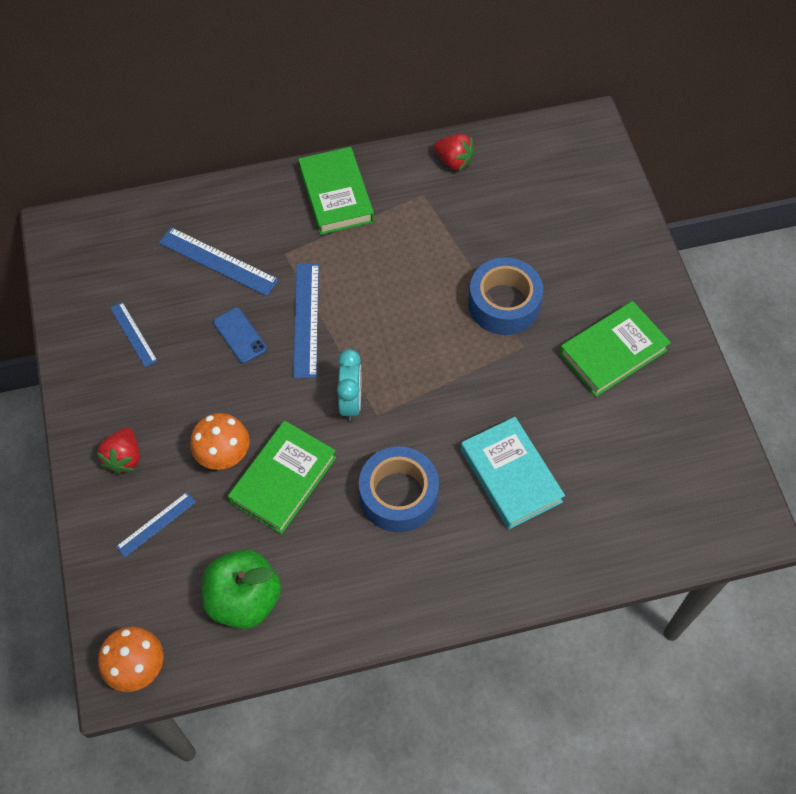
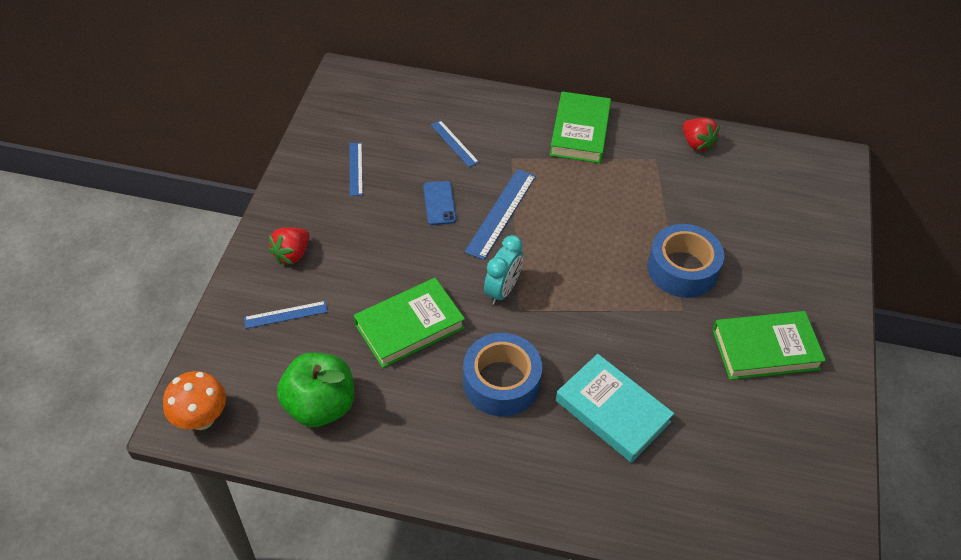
camera: 25 degrees right, 10 degrees down
(218, 261) = (454, 143): blue ruler -> blue ruler, size x0.61
(224, 456) = (372, 287): orange mushroom -> none
(511, 475) = (612, 411): turquoise book -> turquoise book turned 45 degrees counterclockwise

